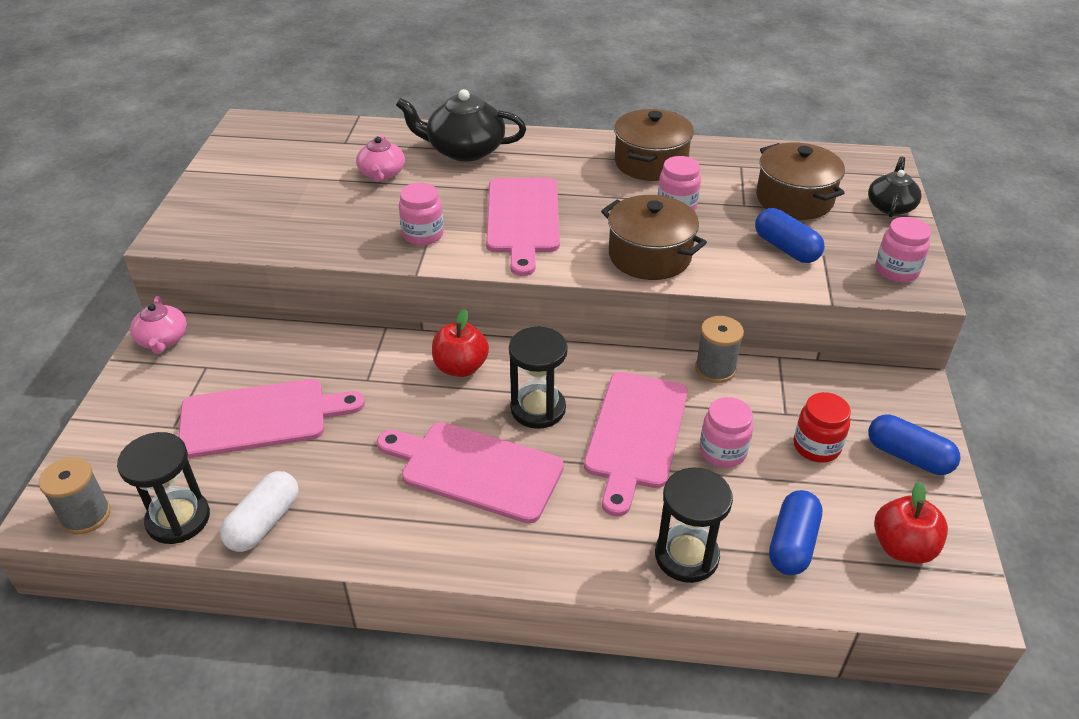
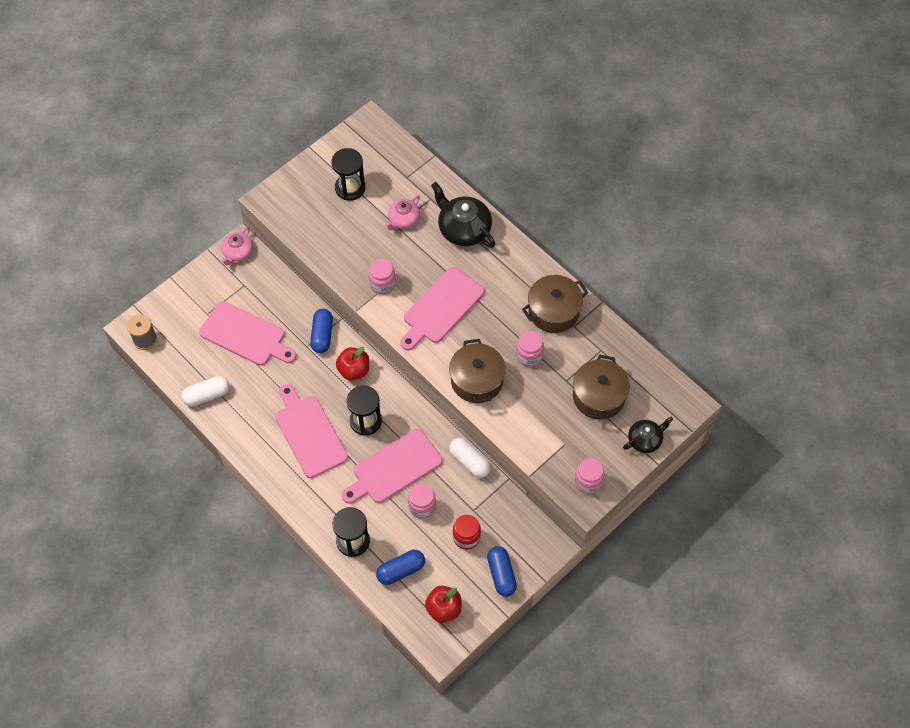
camera: 40 degrees right, 20 degrees up
(178, 519) = (177, 368): black hourglass -> black hourglass (350, 188)
(715, 369) = (469, 461): grey spool -> white capsule
(786, 248) = (551, 426): blue capsule -> blue capsule (322, 335)

